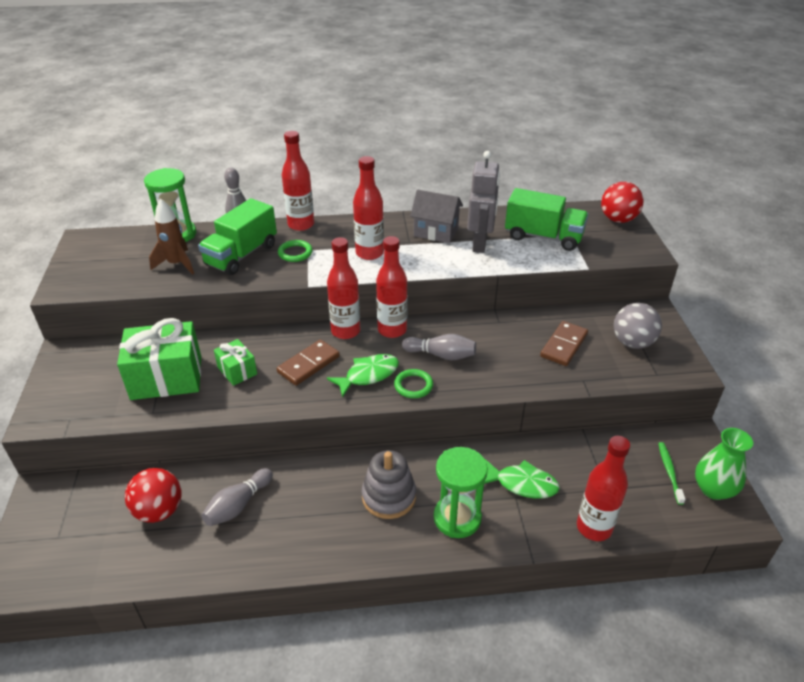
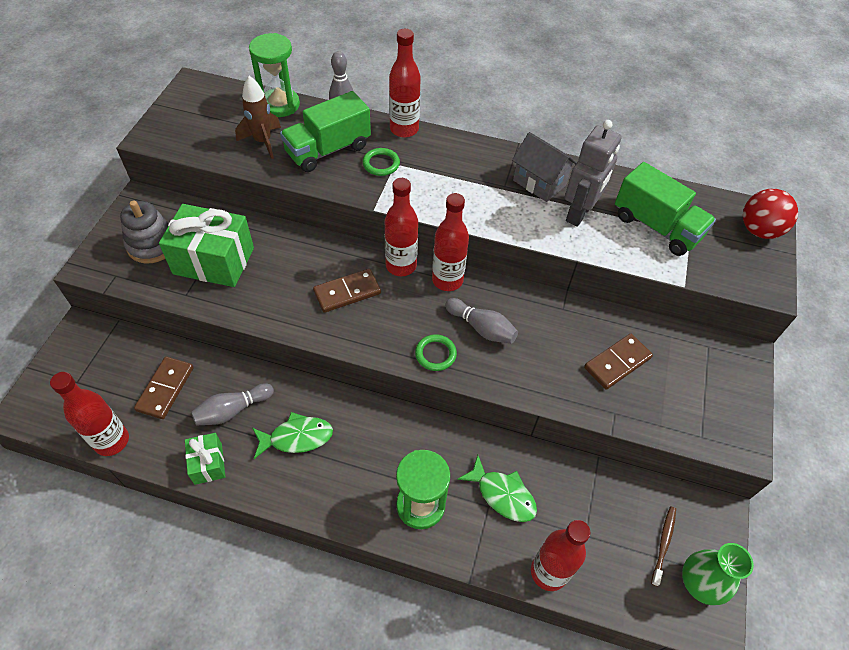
camera: 20 degrees right, 15 degrees up
(159, 511) = (165, 389): red ball -> brown domino
(237, 371) = (279, 276): green gift -> green gift (208, 464)
(368, 375) = (397, 326): green fish -> green fish (297, 437)
(369, 253) = (455, 188): red bottle -> red bottle (112, 441)
(389, 496) = (368, 456): grey stacking toy -> grey stacking toy (152, 245)
(632, 343) = (696, 387): grey ball -> none
(669, 472) = (663, 544): green toothbrush -> brown toothbrush

